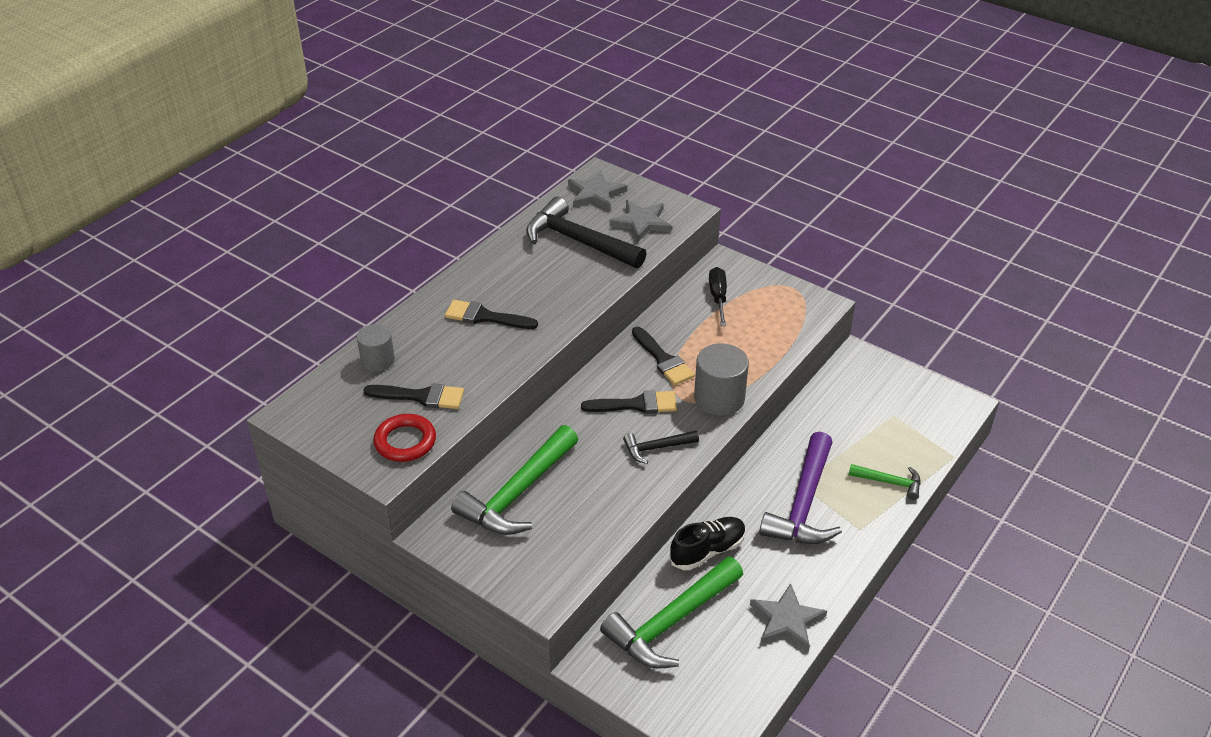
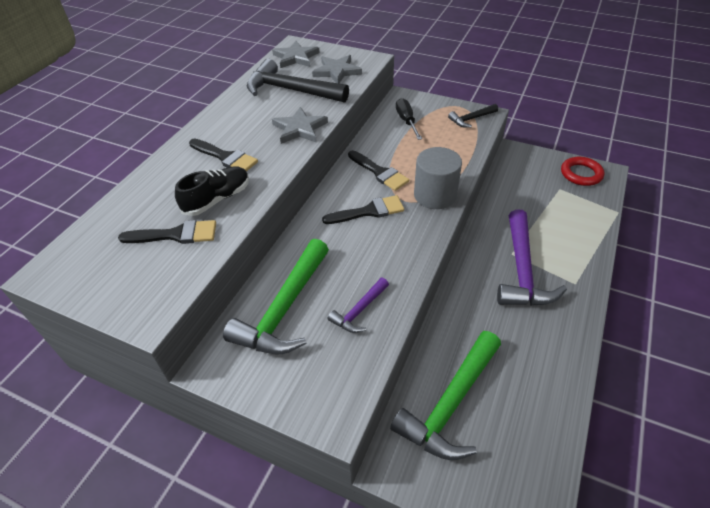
camera: 10 degrees left, 5 degrees up
(378, 360) = (131, 209): grey cylinder -> none
(405, 441) = (165, 281): red ring -> red ring (581, 174)
(485, 317) = (225, 157): black brush -> black brush turned 150 degrees counterclockwise
(595, 508) = (359, 311): none -> purple hammer
(656, 448) = (397, 245): black hammer -> black hammer (471, 119)
(707, 551) = (459, 327): black shoe -> black shoe (217, 199)
(786, 620) = (551, 380): grey star -> grey star (299, 128)
(889, 482) = (580, 241): green hammer -> none

